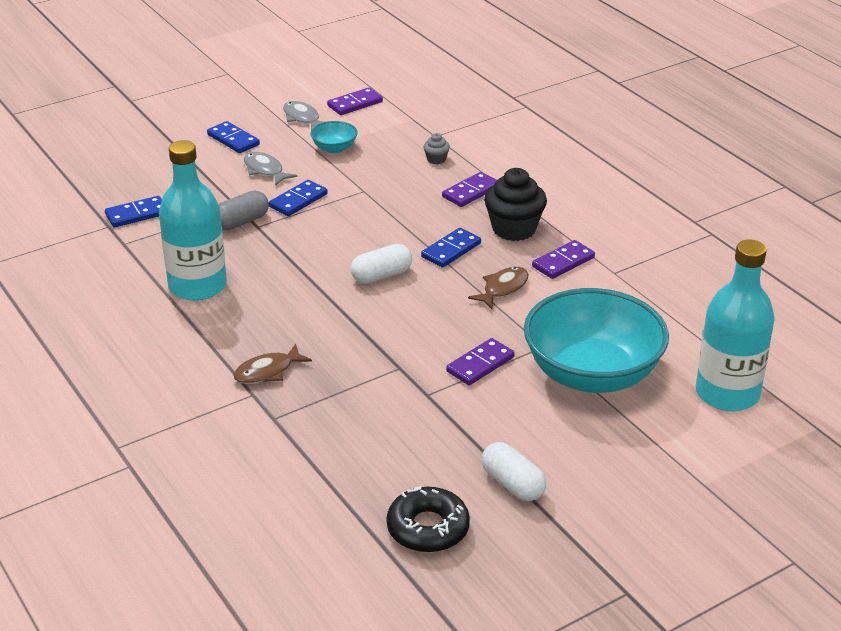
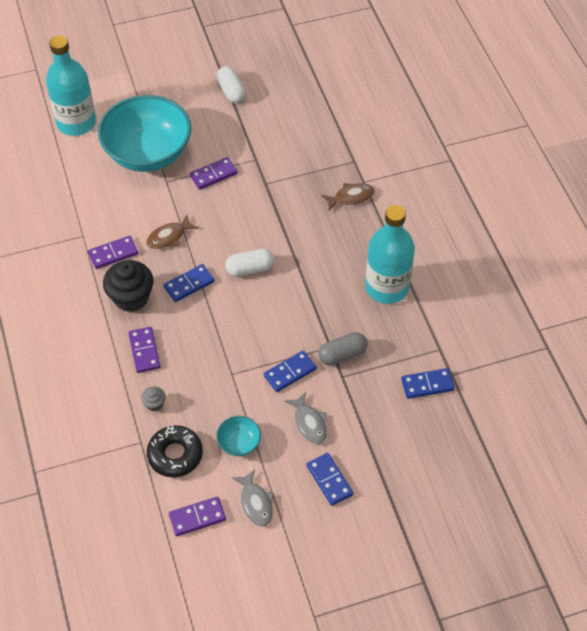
camera: 165 degrees left, 20 degrees up
(428, 528) = (287, 76): black donut -> black donut (175, 455)
(471, 192) = (144, 351): purple domino -> purple domino turned 75 degrees counterclockwise

